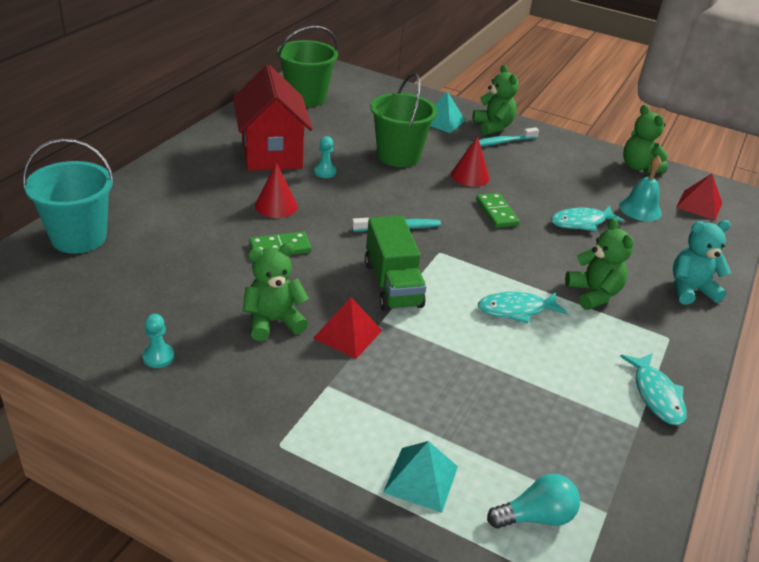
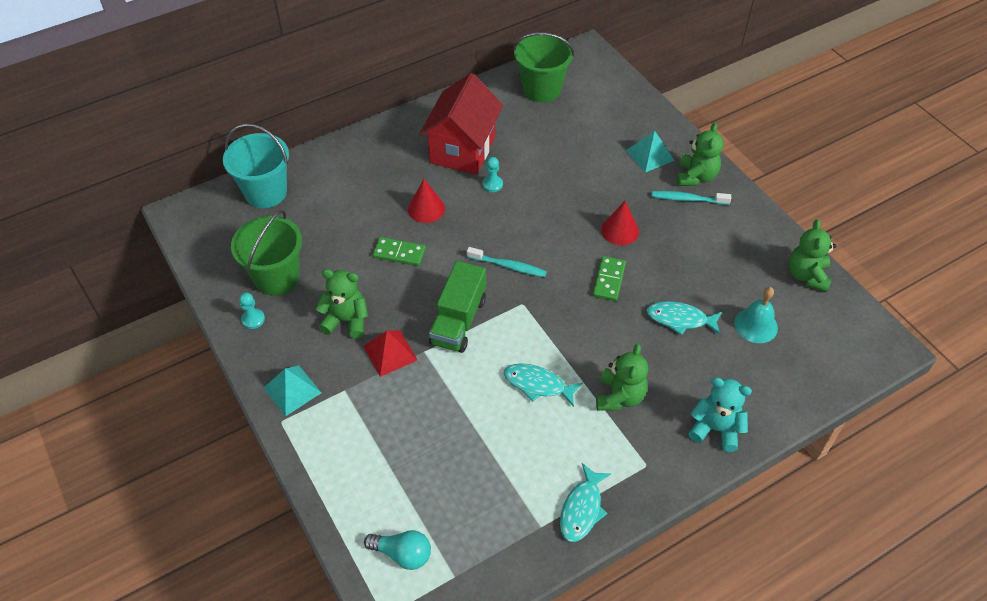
camera: 35 degrees right, 15 degrees up
(398, 156) = (572, 186): green bucket -> green bucket (276, 277)
(421, 479) = (350, 489): turquoise pyramid -> turquoise pyramid (292, 390)
(699, 205) = (826, 342): red pyramid -> none

